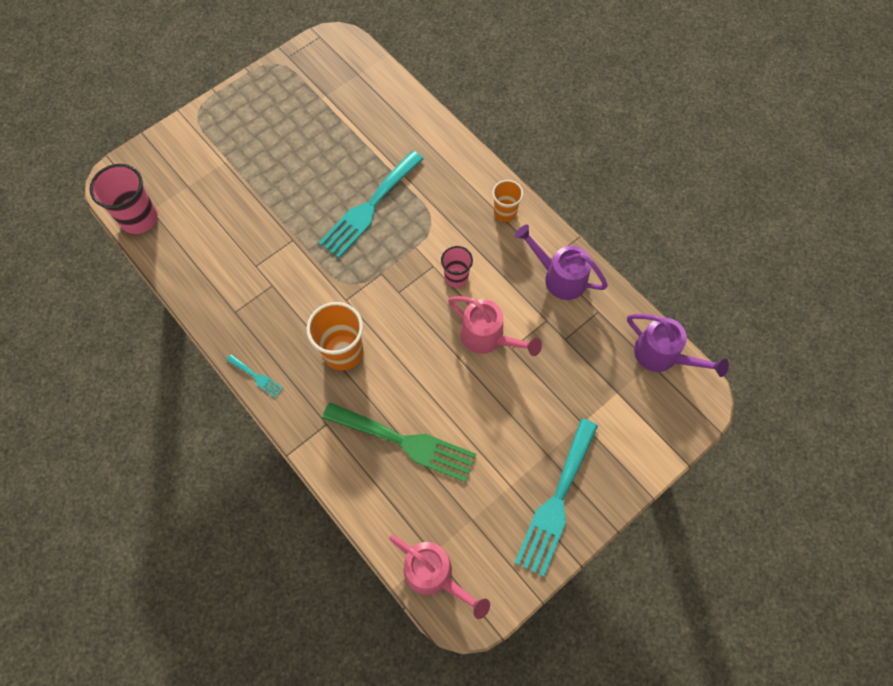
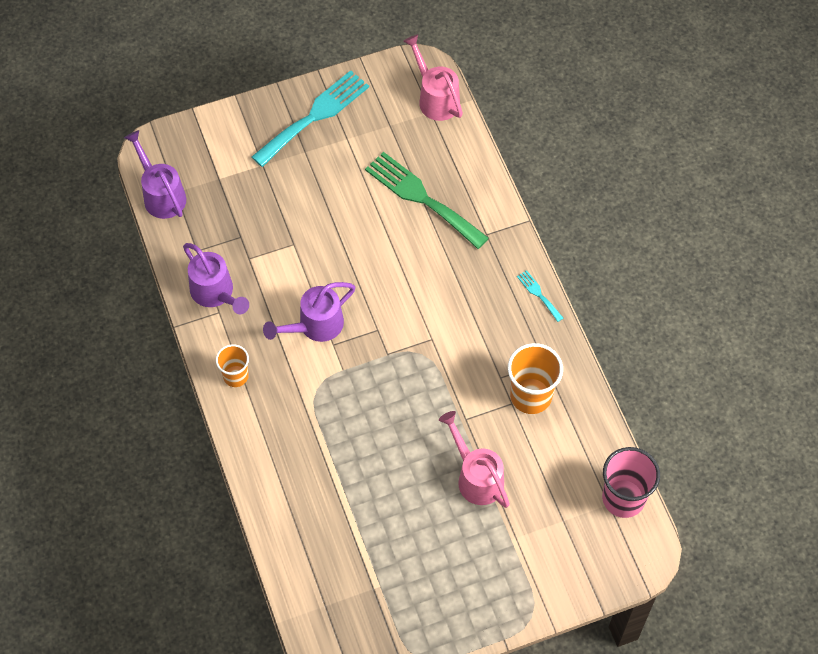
camera: 160 degrees left, 5 degrees down
(343, 352) = (451, 291): orange cup -> orange cup (531, 396)
(369, 207) = (373, 428): turquoise fork -> none
(456, 277) = (315, 326): pink cup -> purple watering can
(488, 337) = (311, 260): pink watering can -> pink watering can (476, 477)

